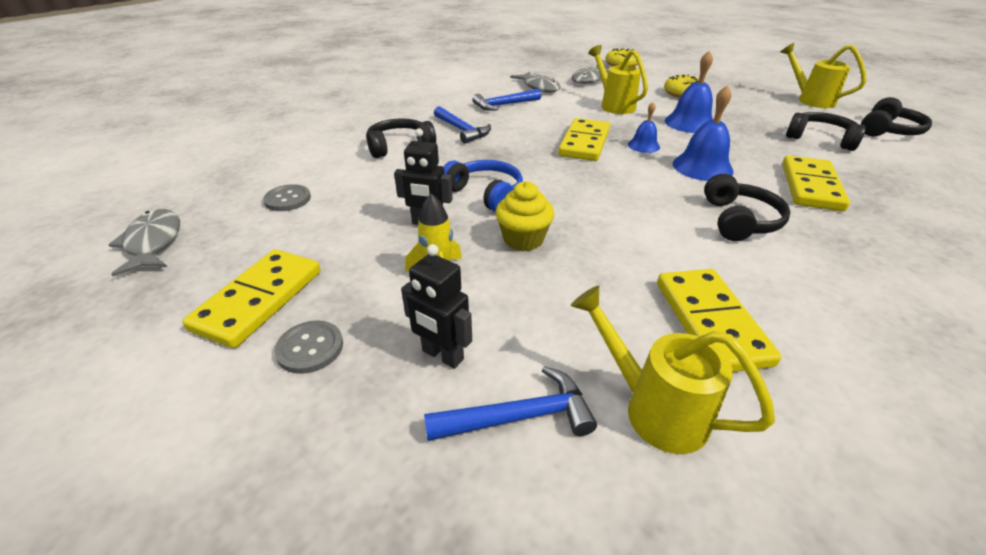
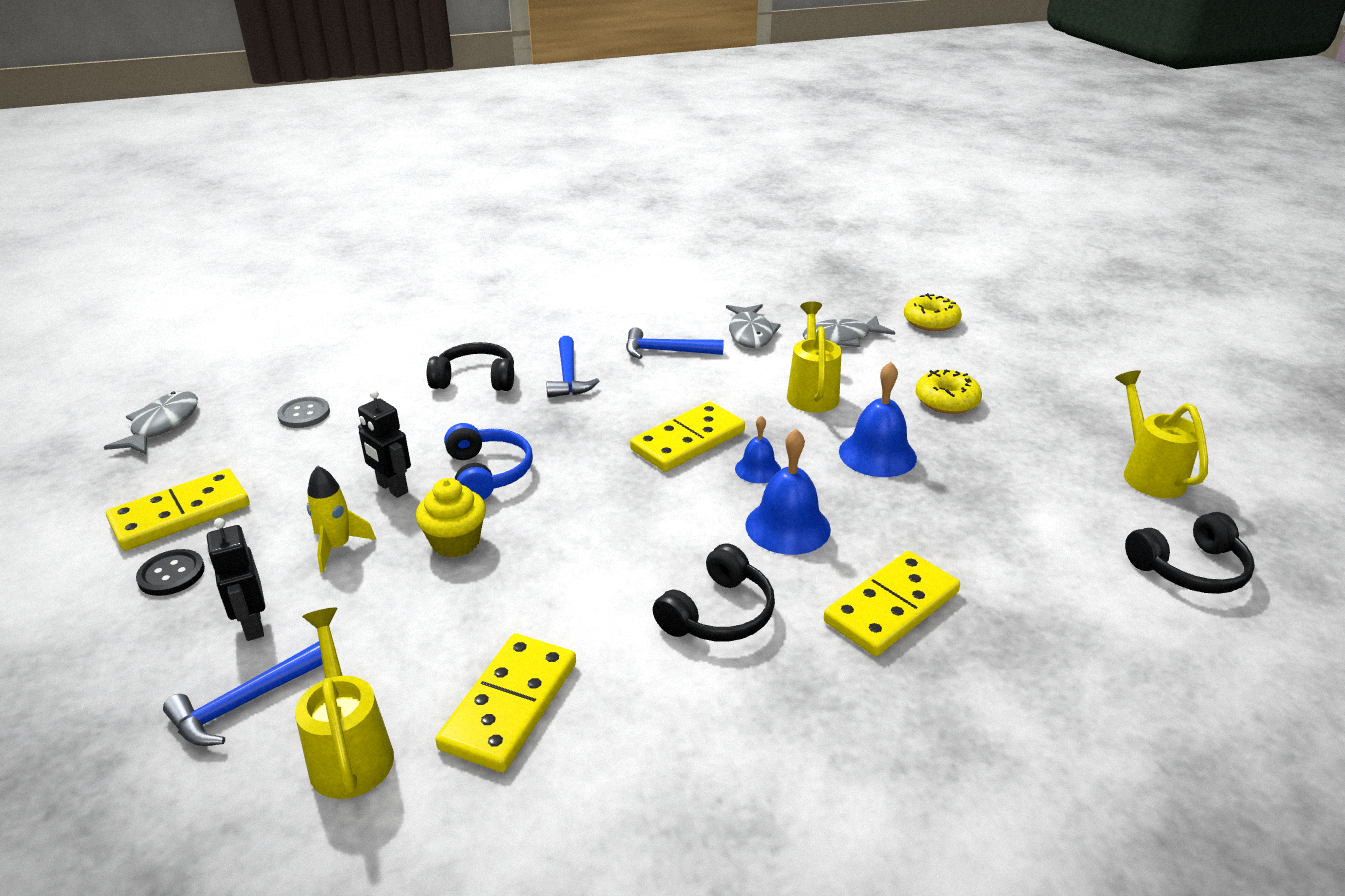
camera: 30 degrees right, 5 degrees down
(310, 348) = (171, 574): grey button -> black button
(519, 416) = (245, 703): blue hammer -> blue hammer turned 120 degrees clockwise
(820, 139) = (1039, 544): black headphones -> none

